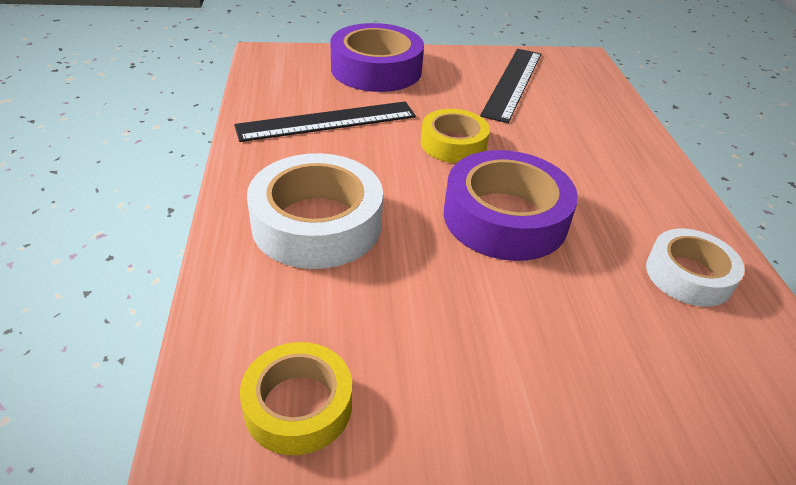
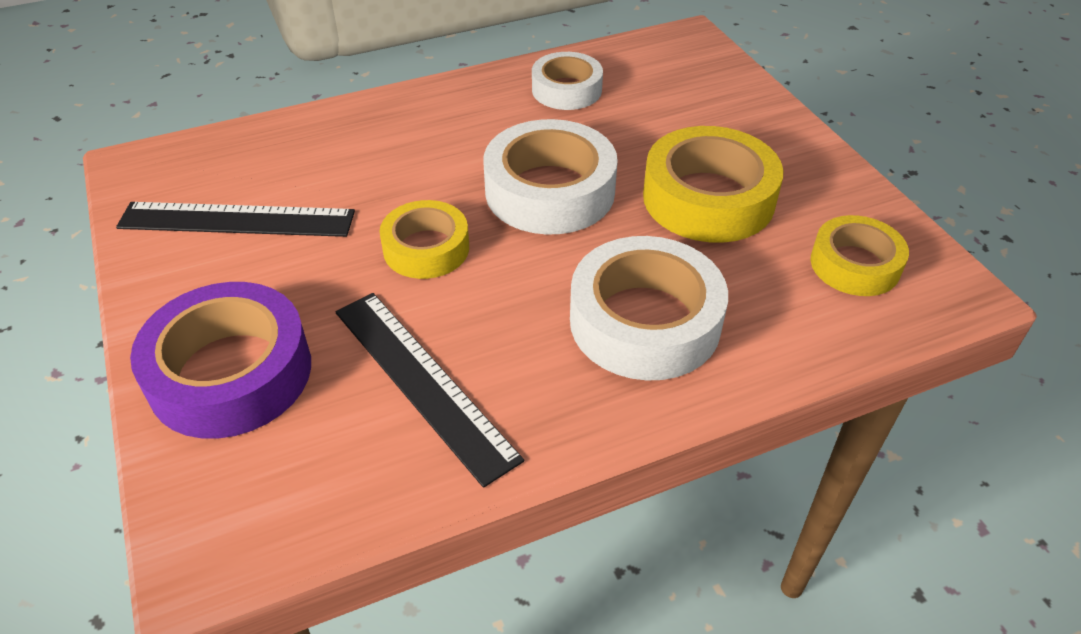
camera: 105 degrees left, 5 degrees up
(459, 323) = (708, 198): none -> yellow tape
(505, 217) = (550, 191): purple tape -> white tape

